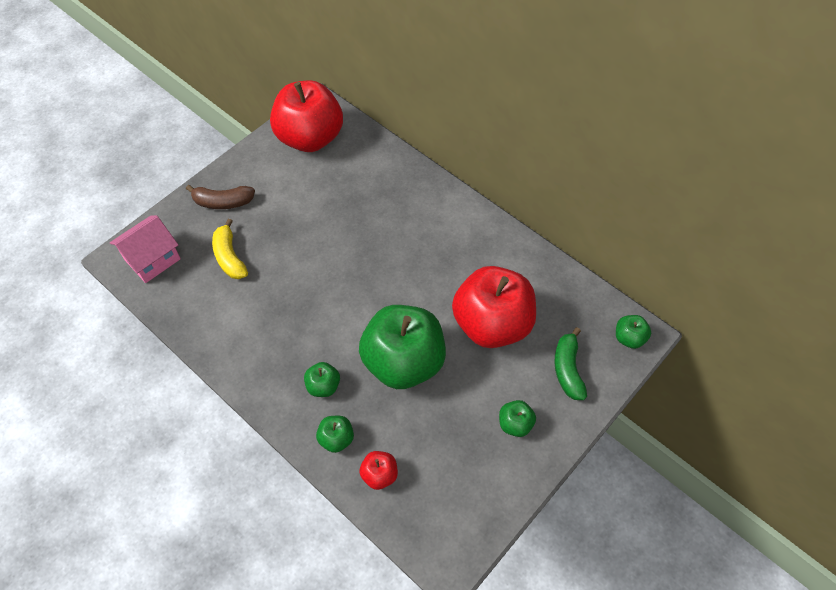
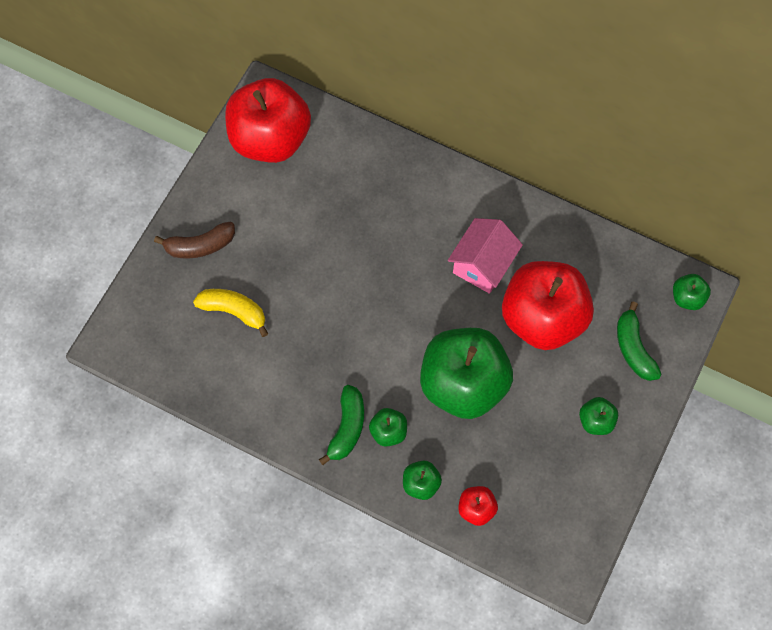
camera: 15 degrees left, 10 degrees up
(152, 259) = (148, 335): pink house -> pink house (482, 265)
(230, 257) = (234, 311): yellow banana -> yellow banana turned 150 degrees clockwise
(288, 373) = (347, 427): none -> green banana

